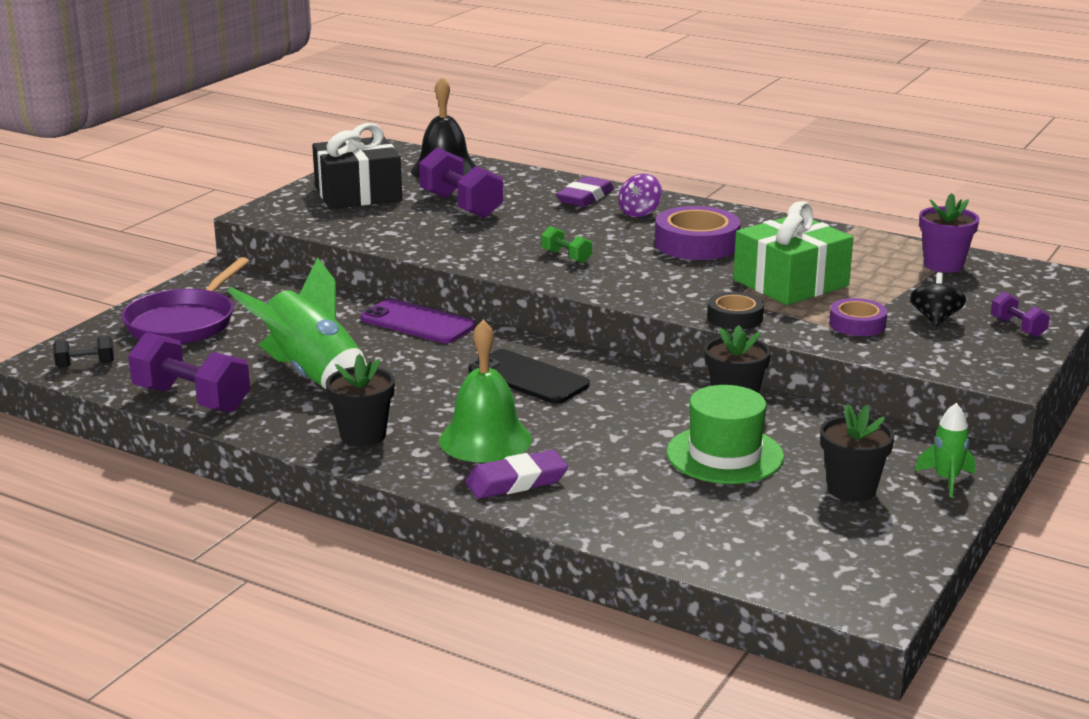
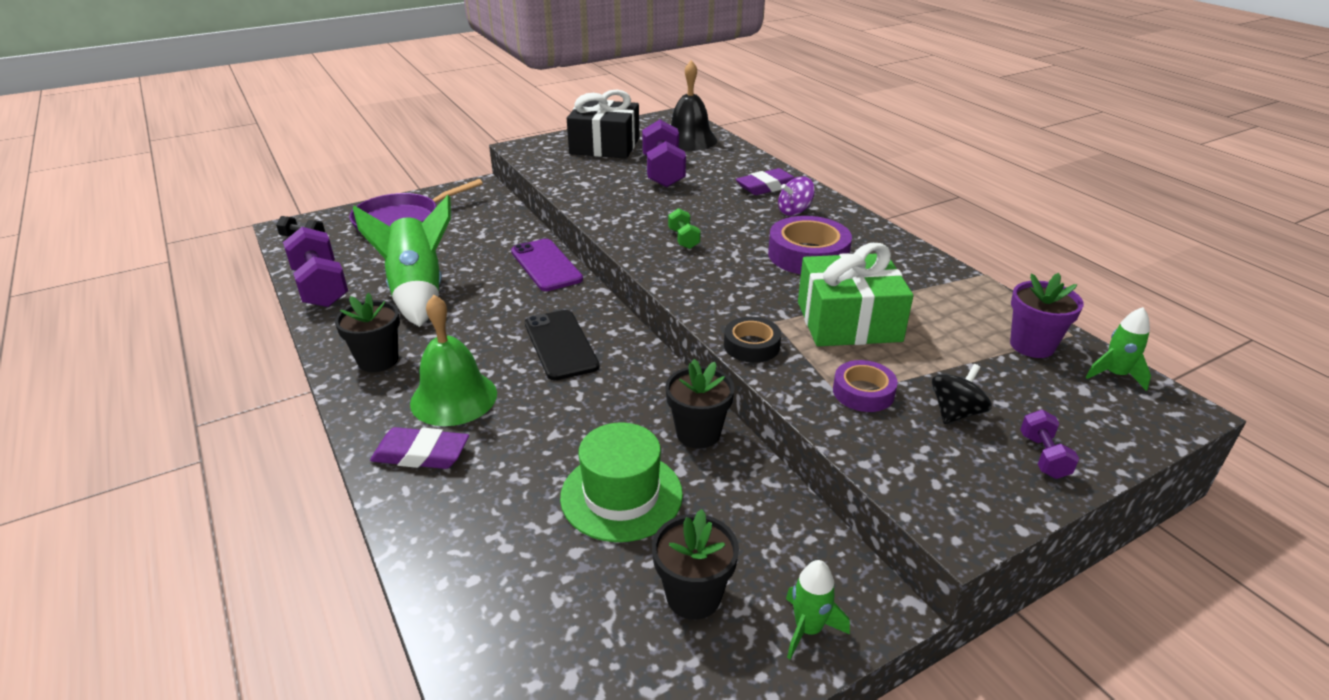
camera: 30 degrees right, 10 degrees up
(1017, 269) = (1115, 375): none -> green rocket

